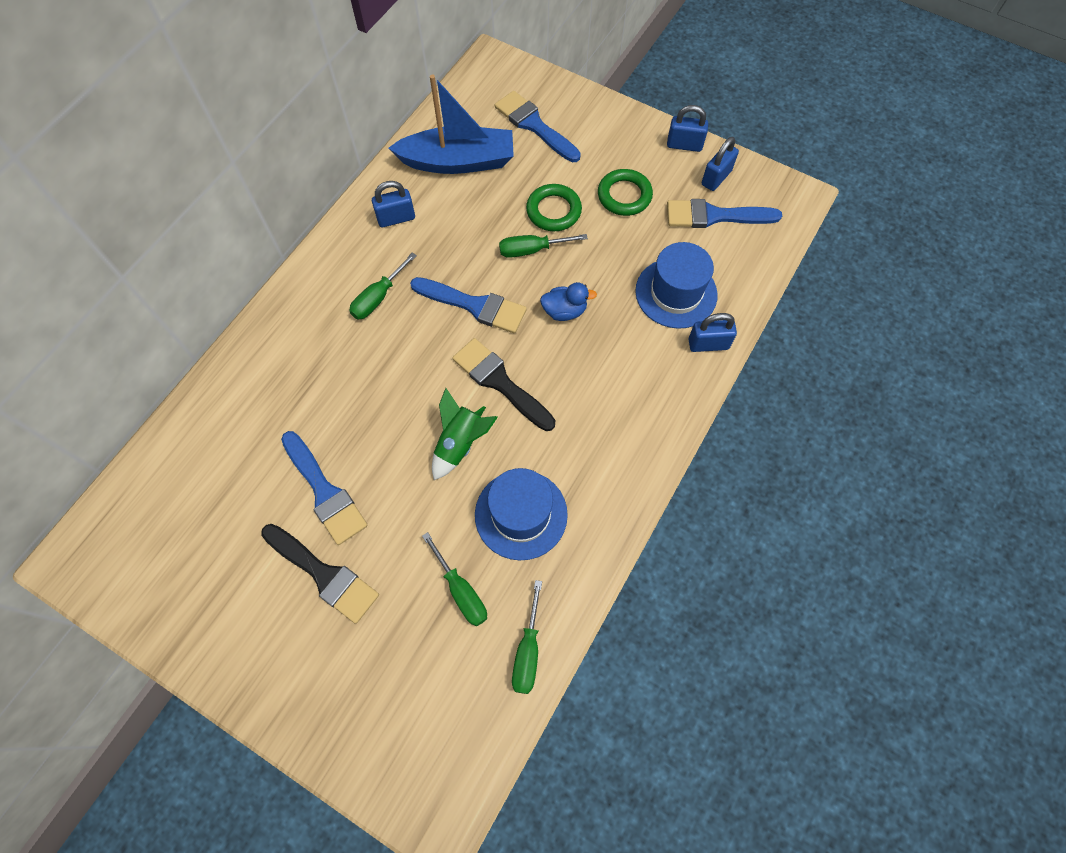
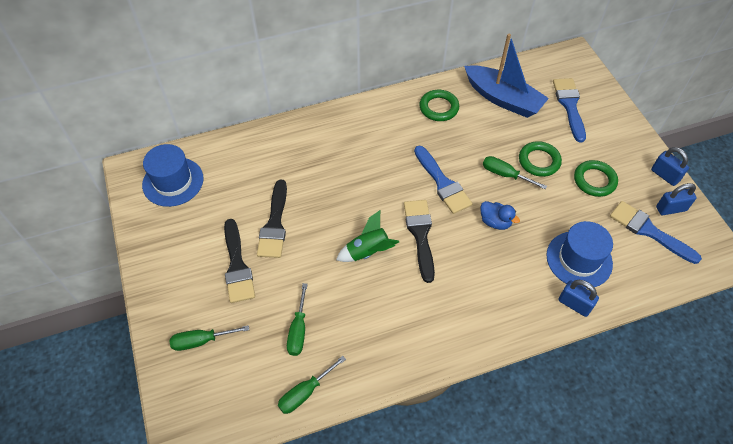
camera: 40 degrees right, 10 degrees down
(325, 492) = (274, 224): blue brush -> black brush
(378, 297) = (391, 143): green screwdriver -> green screwdriver (201, 341)
(396, 218) = (439, 108): blue padlock -> green ring
(521, 514) = (368, 315): blue hat -> blue hat (173, 182)

